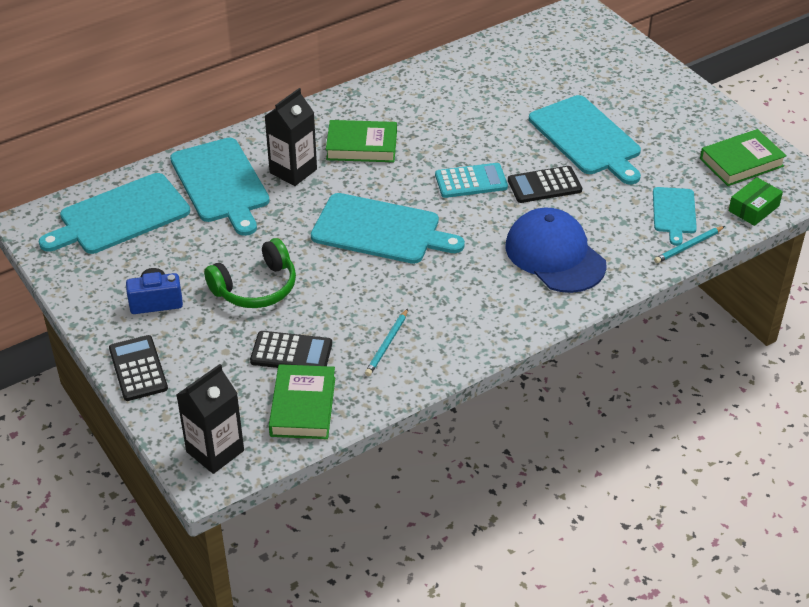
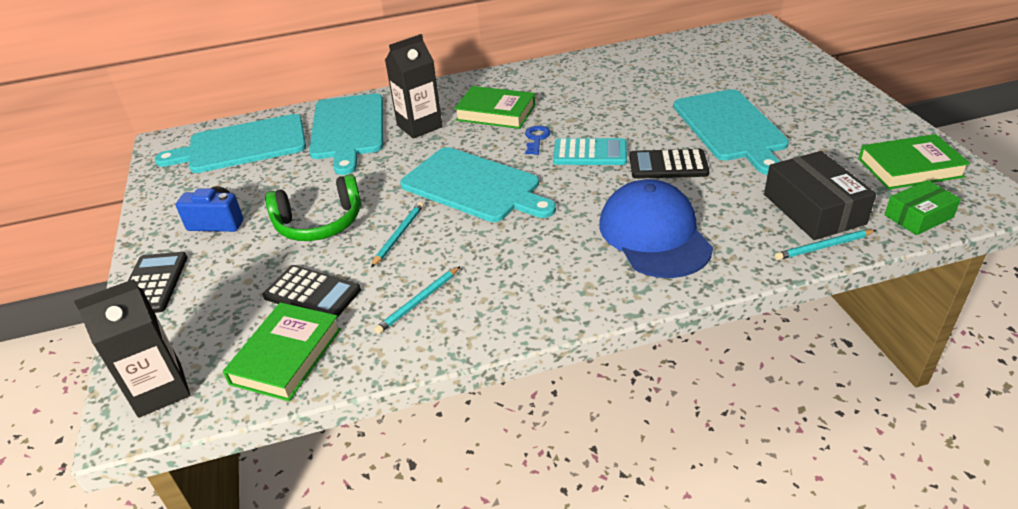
camera: 20 degrees right, 5 degrees down
(337, 288) = (399, 235): none -> turquoise pencil
(415, 172) = (536, 139): none -> blue key
(674, 213) = (814, 209): turquoise cutting board -> black box

